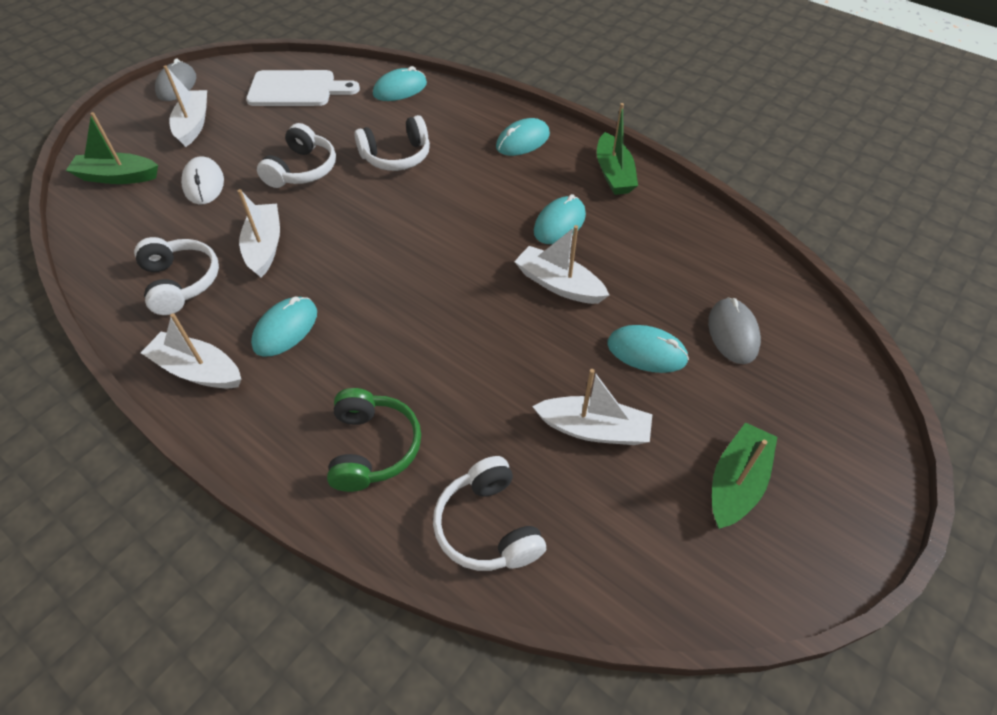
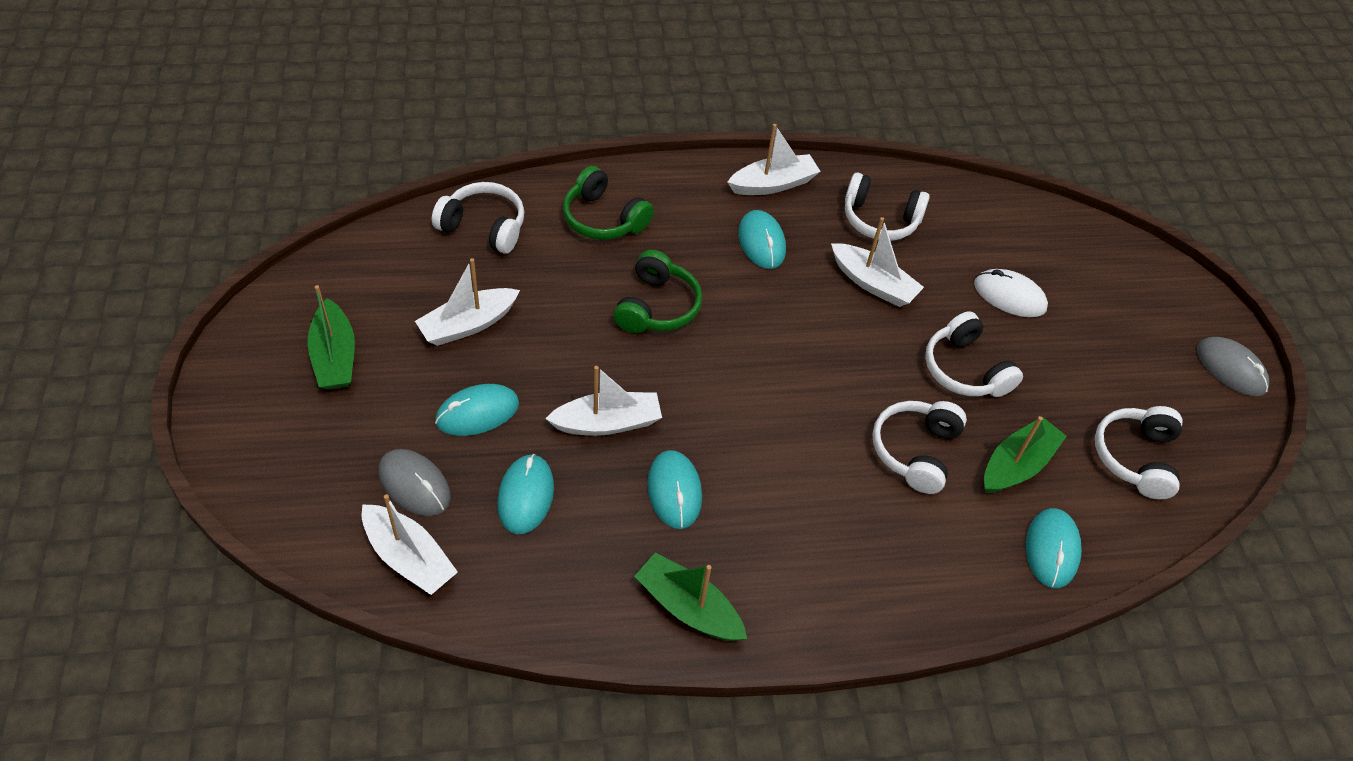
camera: 130 degrees right, 0 degrees up
(117, 177) = (1076, 252): green boat -> green boat (1017, 465)
(193, 124) = (1129, 340): white boat -> white boat (409, 557)
(297, 89) = (1135, 457): white cutting board -> white headphones
(429, 336) = (657, 306): none -> green headphones
(522, 141) = (831, 578): turquoise mouse -> turquoise mouse (526, 496)

